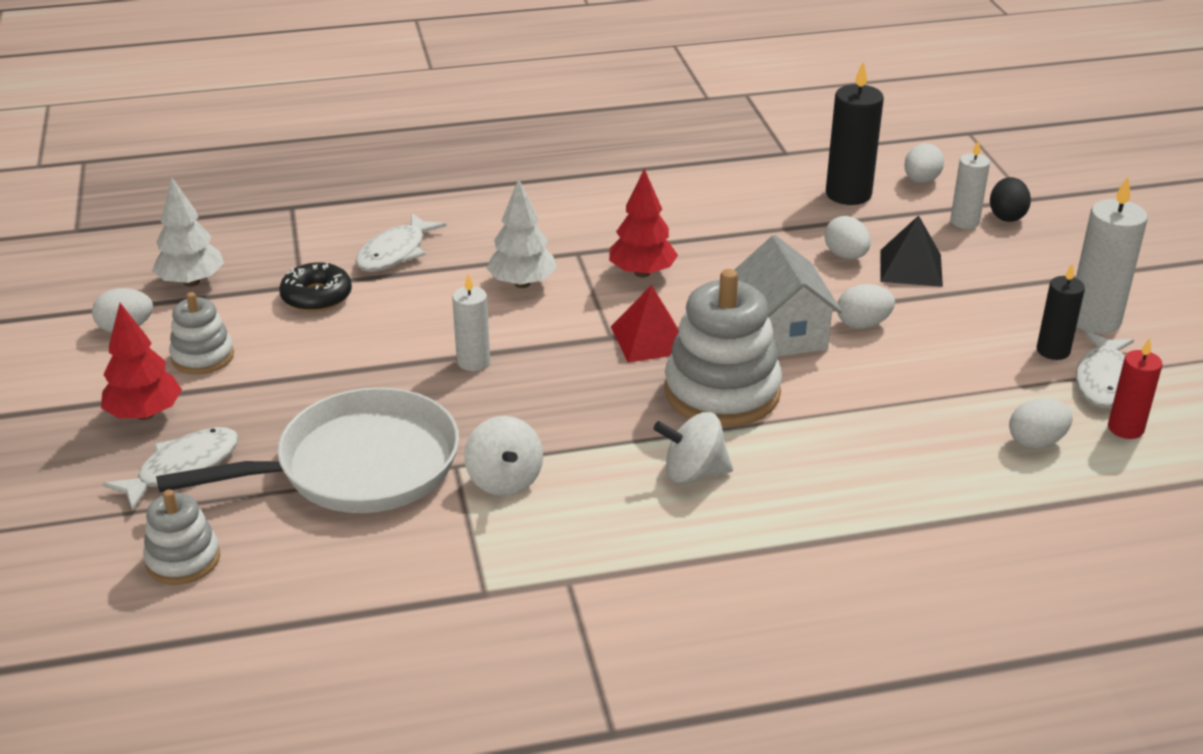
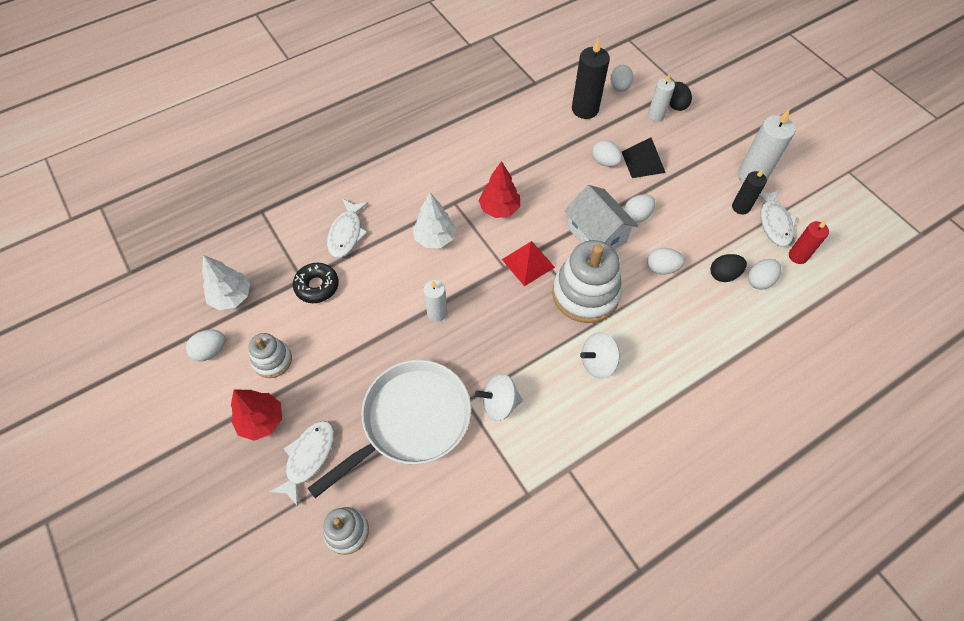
camera: 20 degrees left, 25 degrees up
(504, 480) = (499, 403): white spinning top -> white spinning top turned 120 degrees clockwise
(869, 391) = (662, 268): none -> white egg
(975, 421) = (723, 274): none -> black egg

